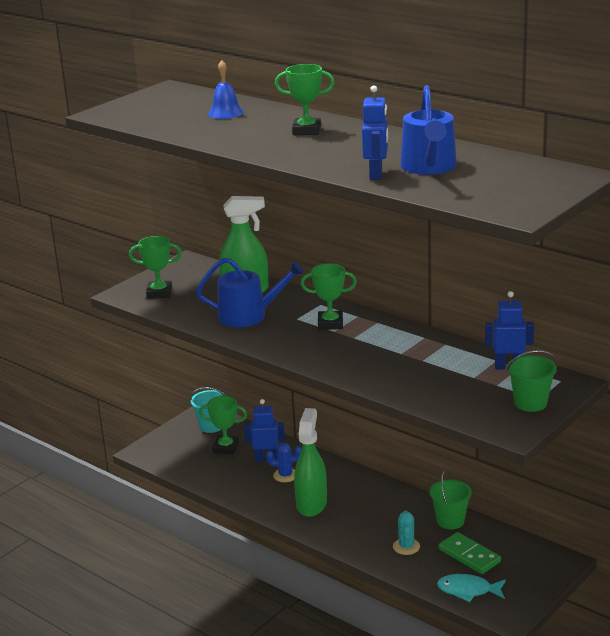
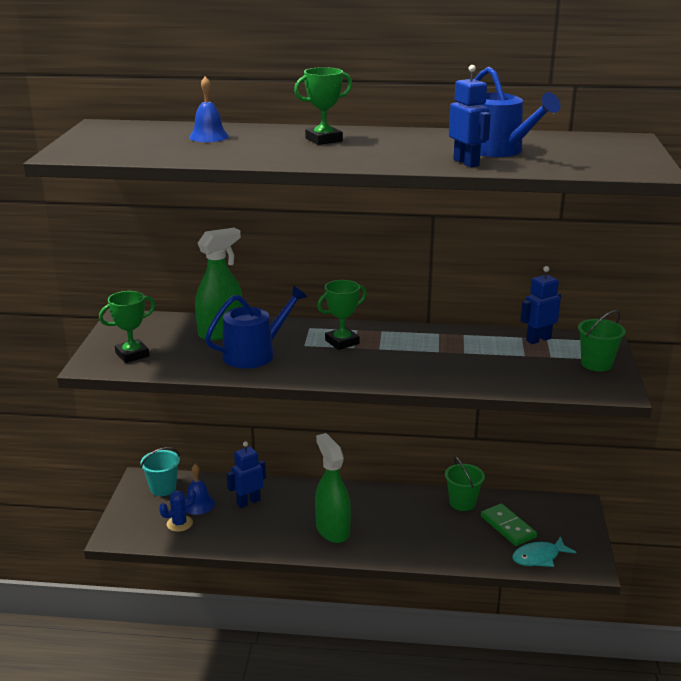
camera: 35 degrees left, 0 degrees up
(226, 448) = (198, 504): green trophy -> blue bell
(285, 475) = (281, 511): blue cactus -> blue cactus (179, 523)
(406, 546) = (451, 538): turquoise cactus -> none
(469, 555) = (508, 527): green domino -> green domino turned 45 degrees clockwise

